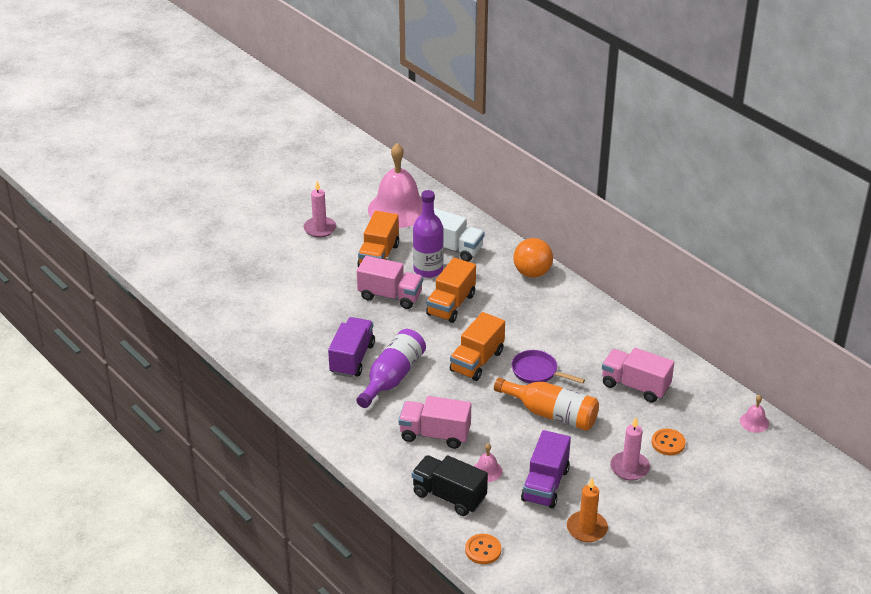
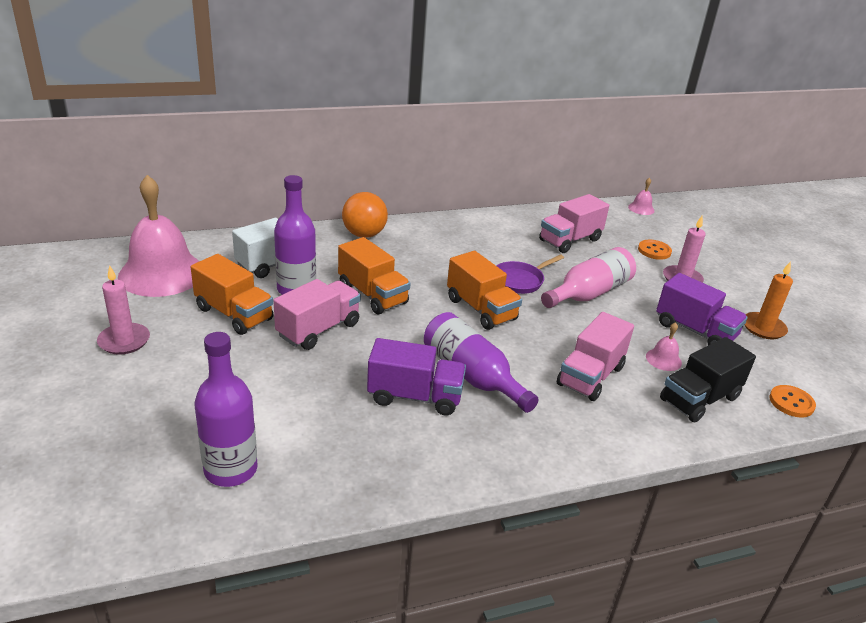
camera: 70 degrees left, 5 degrees down
(244, 312) = (231, 469): none -> purple bottle
(352, 358) = (415, 396): purple truck -> purple truck turned 150 degrees clockwise
(551, 414) = (589, 293): orange bottle -> pink bottle

